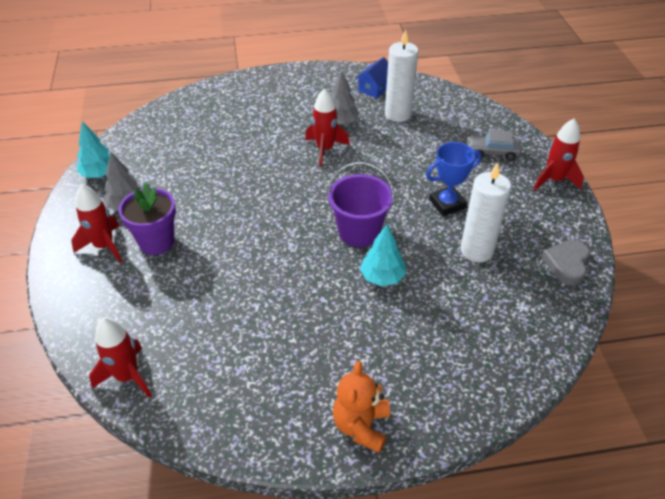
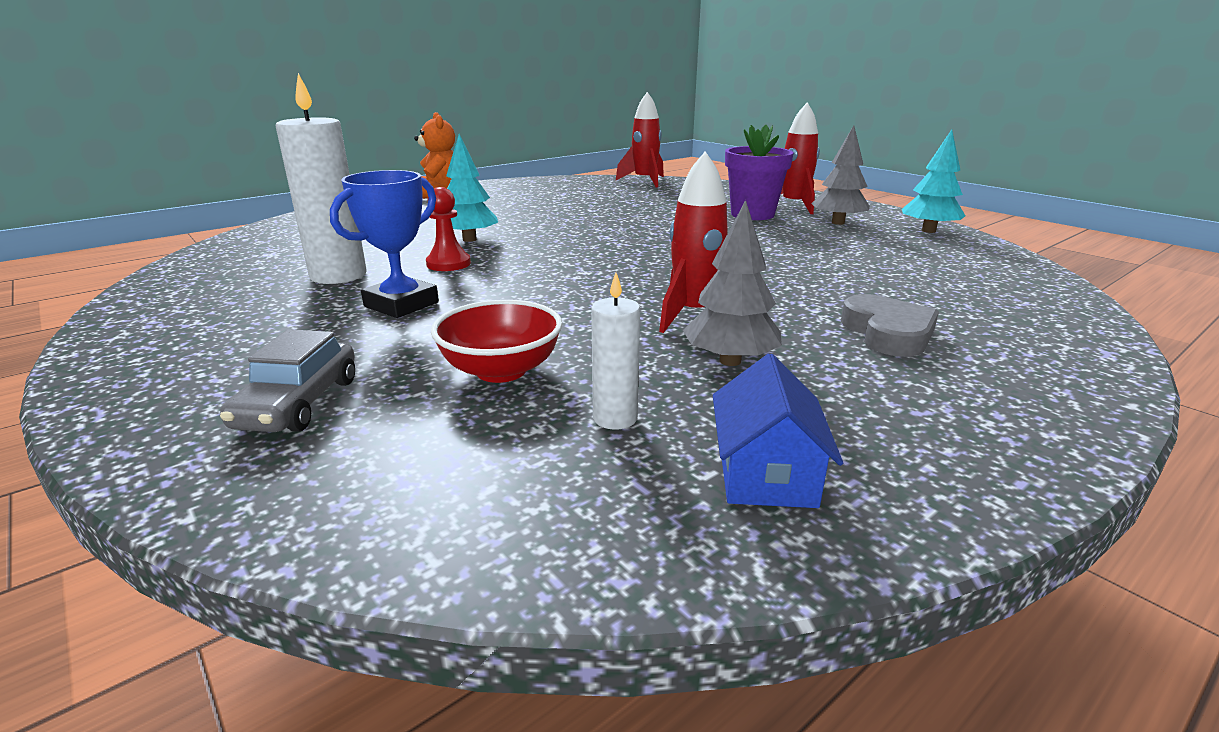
camera: 150 degrees right, 20 degrees down
(359, 231) = (530, 258): purple bucket -> none
(398, 114) = (615, 418): white candle -> white candle, size x0.52
(410, 242) = (448, 264): none -> red pawn
(421, 144) = (501, 370): none -> red bowl
(493, 152) = (298, 403): grey car -> grey car turned 120 degrees clockwise
(554, 180) = (130, 388): red rocket -> none
(566, 264) = (177, 291): grey heart -> grey heart (888, 333)

